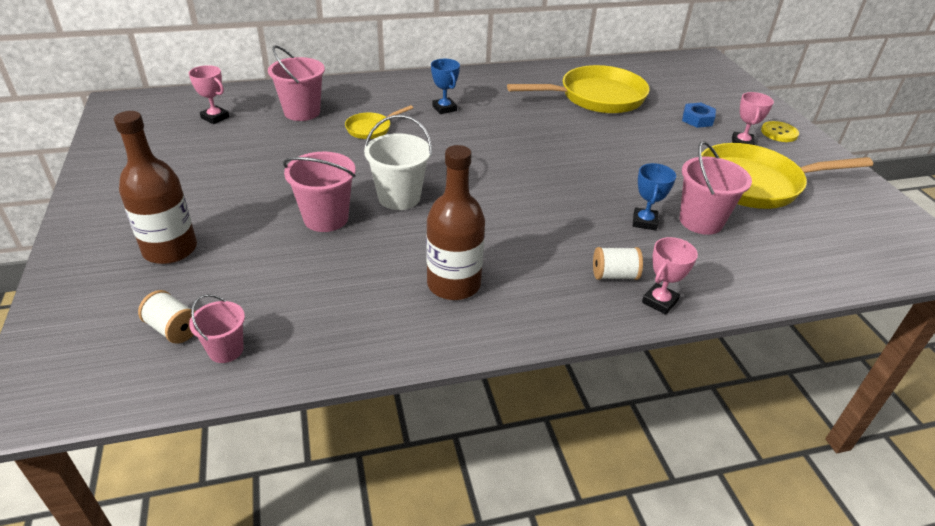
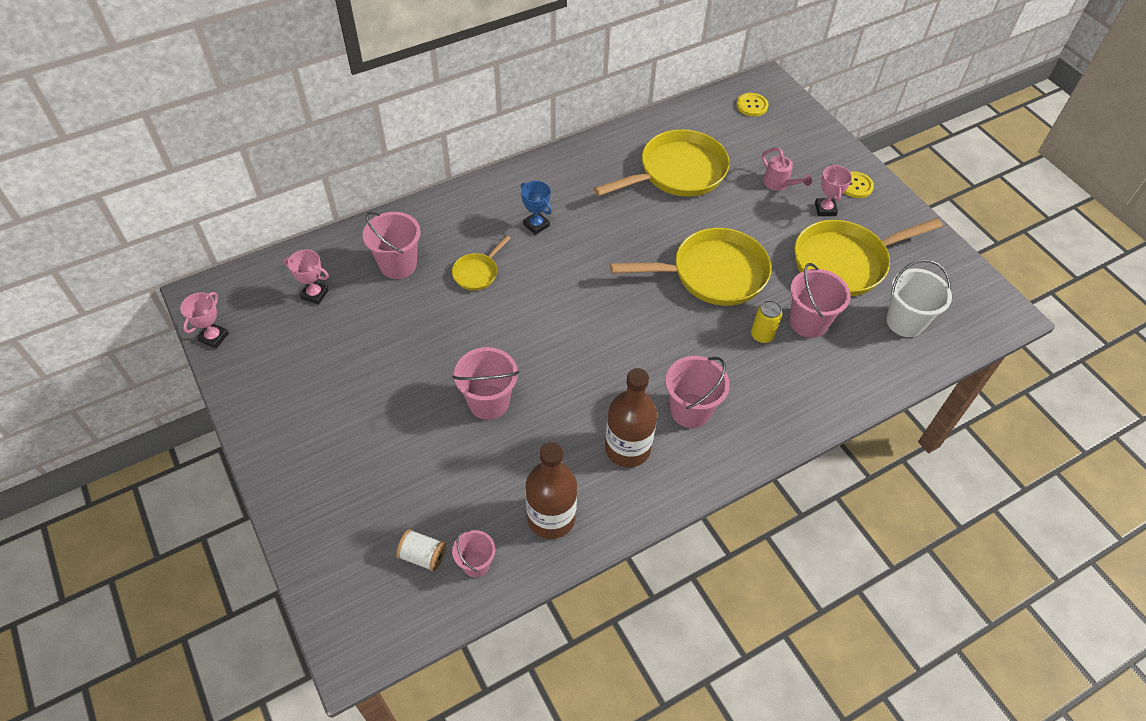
camera: 15 degrees left, 15 degrees up
(170, 249) = (371, 474): brown bottle -> brown bottle (551, 518)
(399, 197) = (542, 359): white bucket -> white bucket (905, 322)
(540, 267) = (690, 410): none -> pink bucket
(606, 168) = (712, 274): none -> yellow pan
(614, 275) = (752, 404): white spool -> none
(644, 222) = (762, 335): blue trophy -> yellow can
(659, 301) = (794, 423): pink trophy -> pink trophy (214, 337)
(685, 69) = (752, 106): none -> yellow button
(697, 119) = (779, 184): blue nut -> pink watering can

